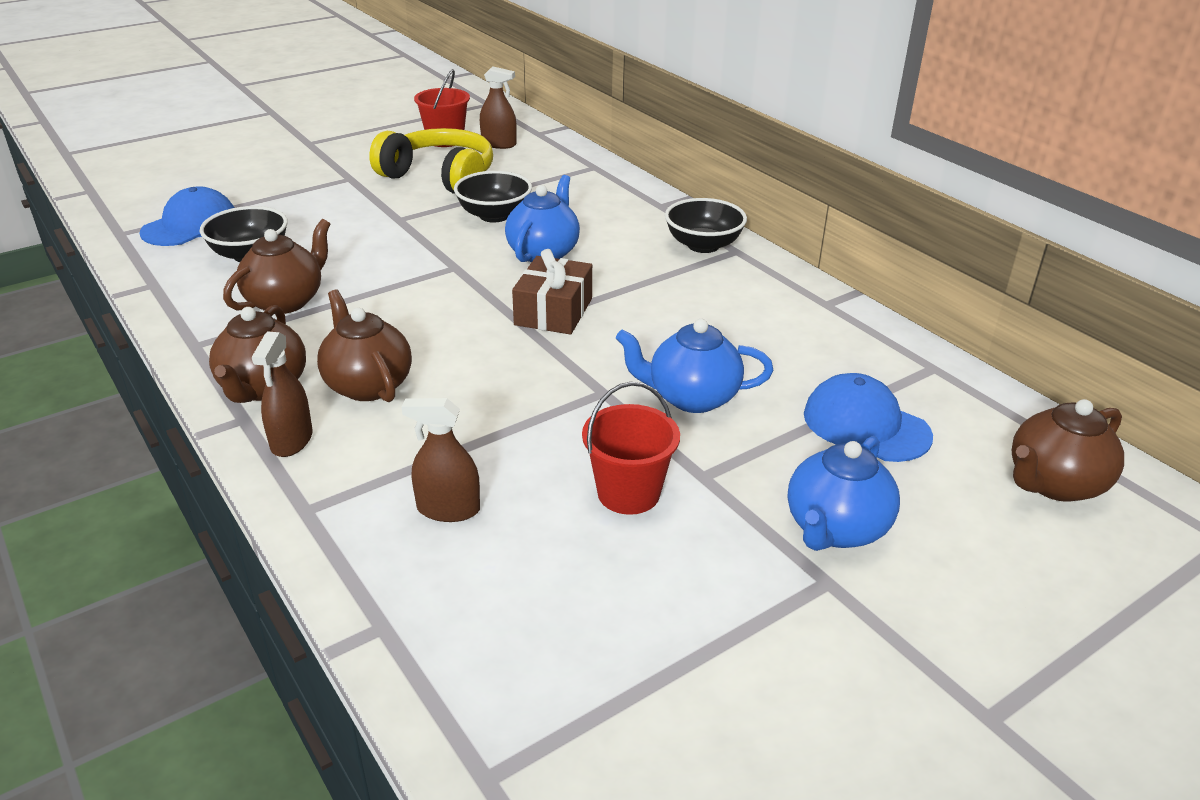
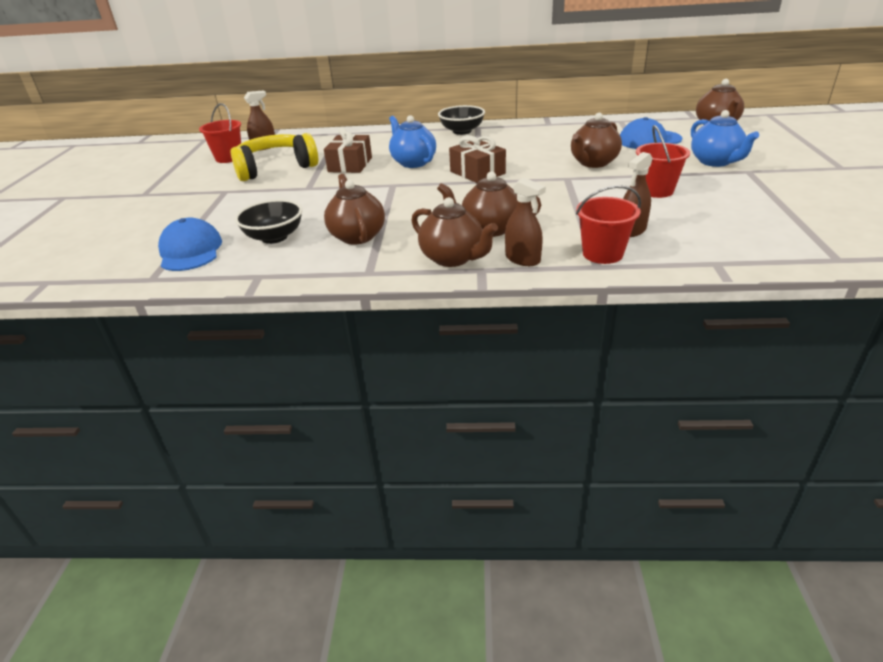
camera: 50 degrees left, 0 degrees up
(348, 503) = (602, 254): none -> red bucket
(494, 215) = (350, 165): black bowl -> brown gift
(691, 398) = (593, 163): blue teapot -> brown teapot

